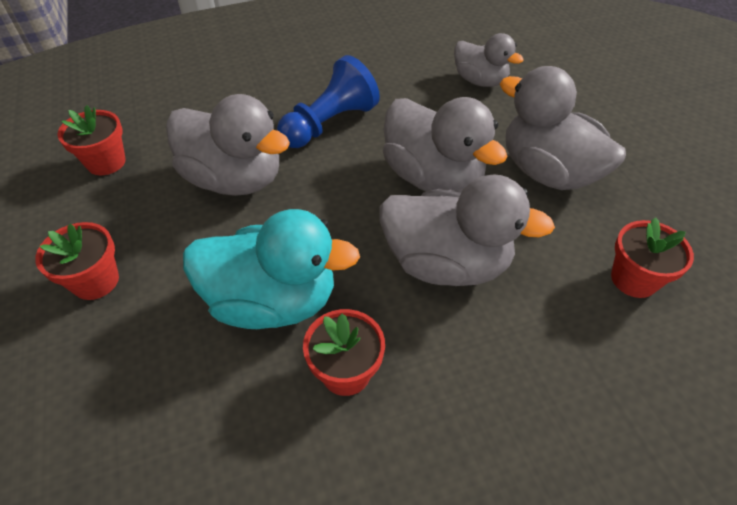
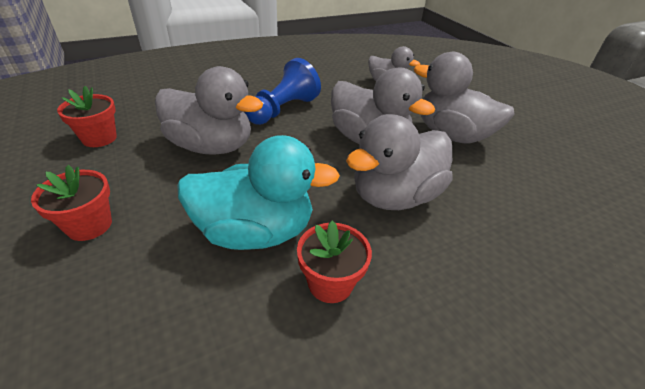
camera: 10 degrees left, 10 degrees down
(446, 263) = (394, 196): grey duck -> grey duck turned 135 degrees clockwise
(633, 279) = (538, 199): red flower pot -> none

